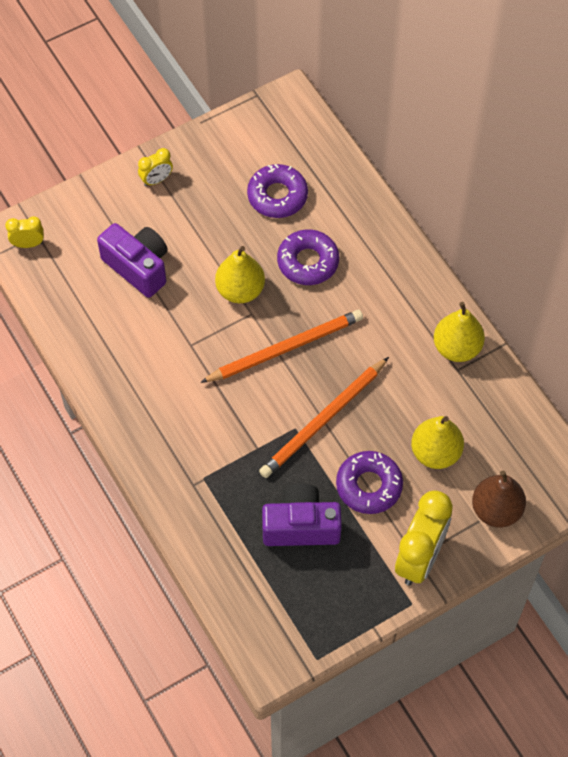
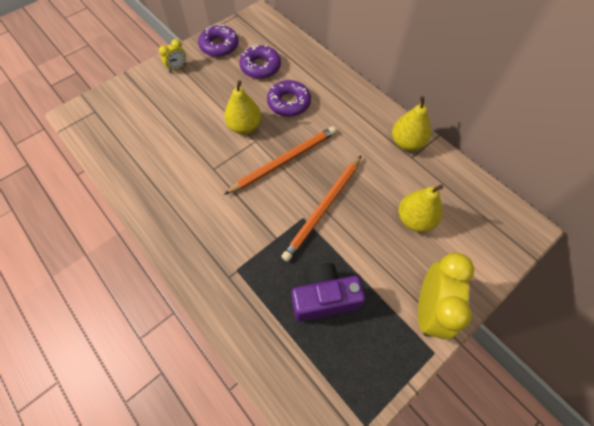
camera: 10 degrees left, 0 degrees up
(28, 244) = (88, 118): yellow clock -> none
(138, 267) = (169, 122): purple camera -> none
(369, 486) = (371, 254): purple donut -> purple donut (219, 46)
(496, 510) = (475, 257): brown pear -> none

